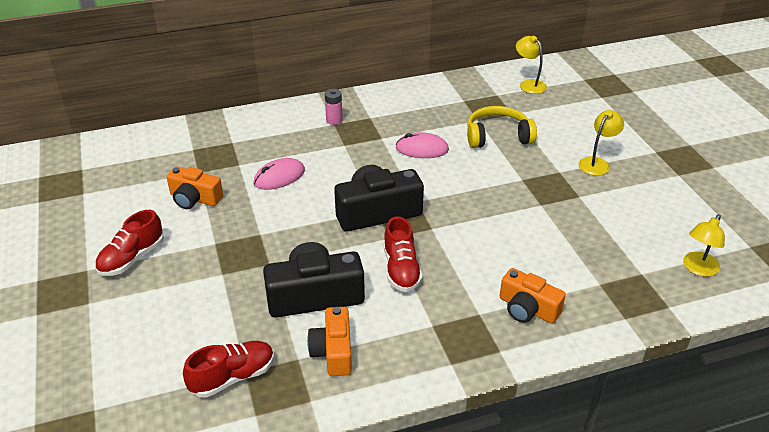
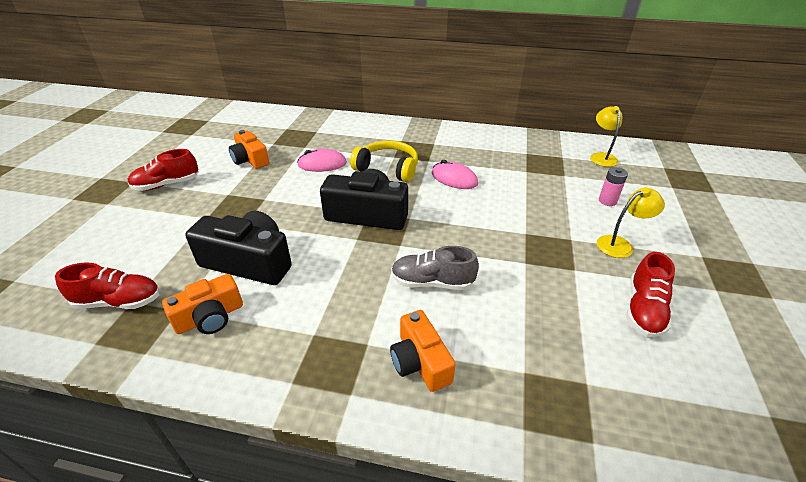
camera: 30 degrees right, 0 degrees up
(333, 351) = (210, 317): orange camera -> orange camera turned 150 degrees counterclockwise
(334, 120) = (404, 138): pink battery -> pink battery (607, 201)
(401, 269) = (339, 270): red shoe -> red shoe (644, 309)
(485, 248) = (432, 282): none -> grey shoe
(497, 137) = (533, 189): yellow headphones -> yellow headphones (388, 169)
(698, 269) = (669, 411): yellow lamp -> none

